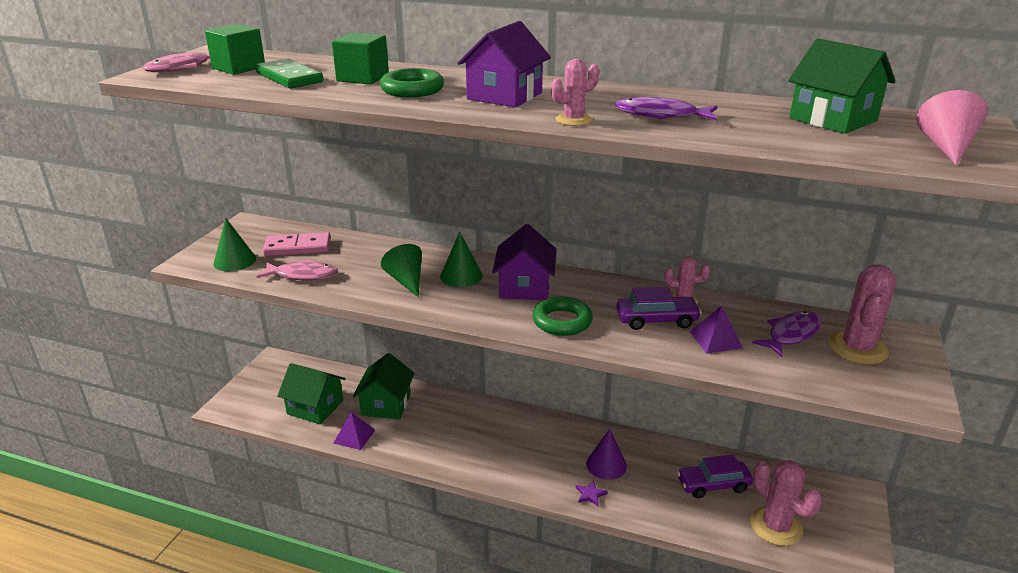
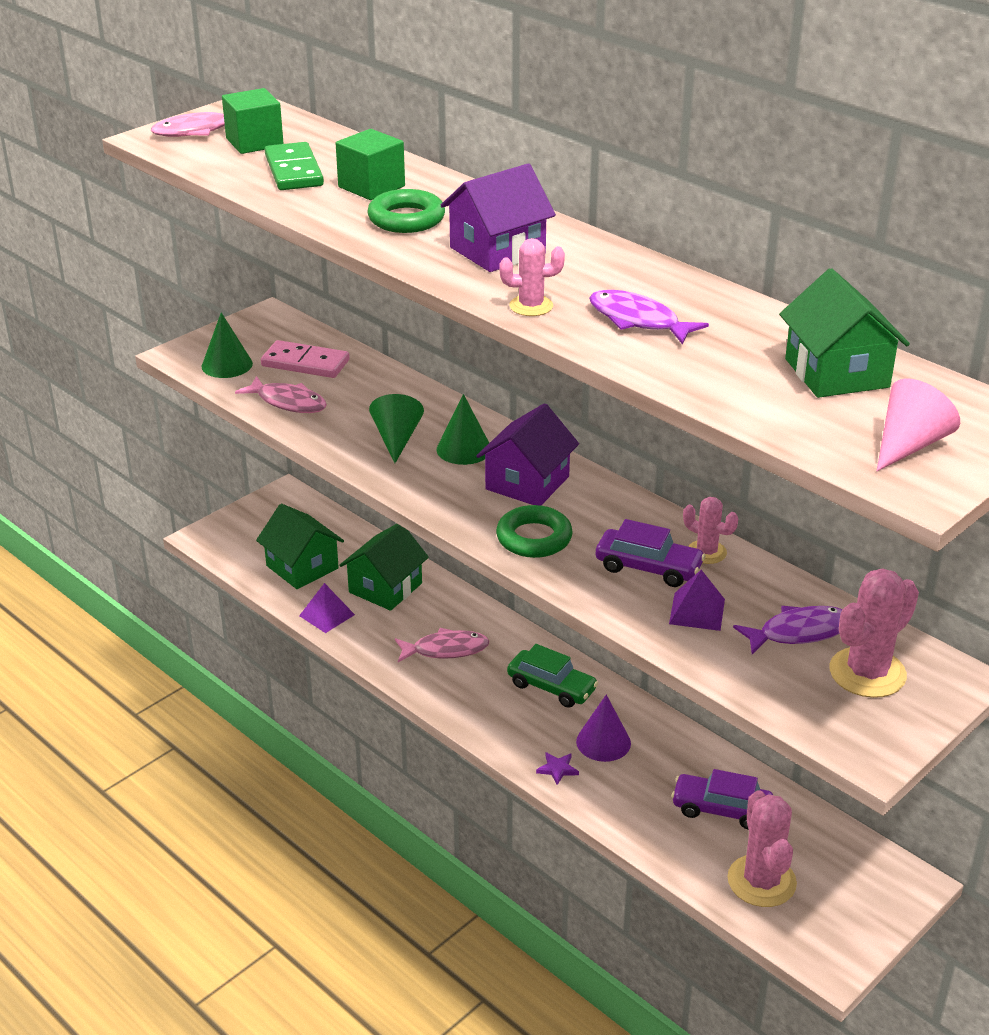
camera: 25 degrees right, 5 degrees up
(457, 435) = (446, 650): none -> pink fish
(546, 438) = (551, 687): none -> green car

